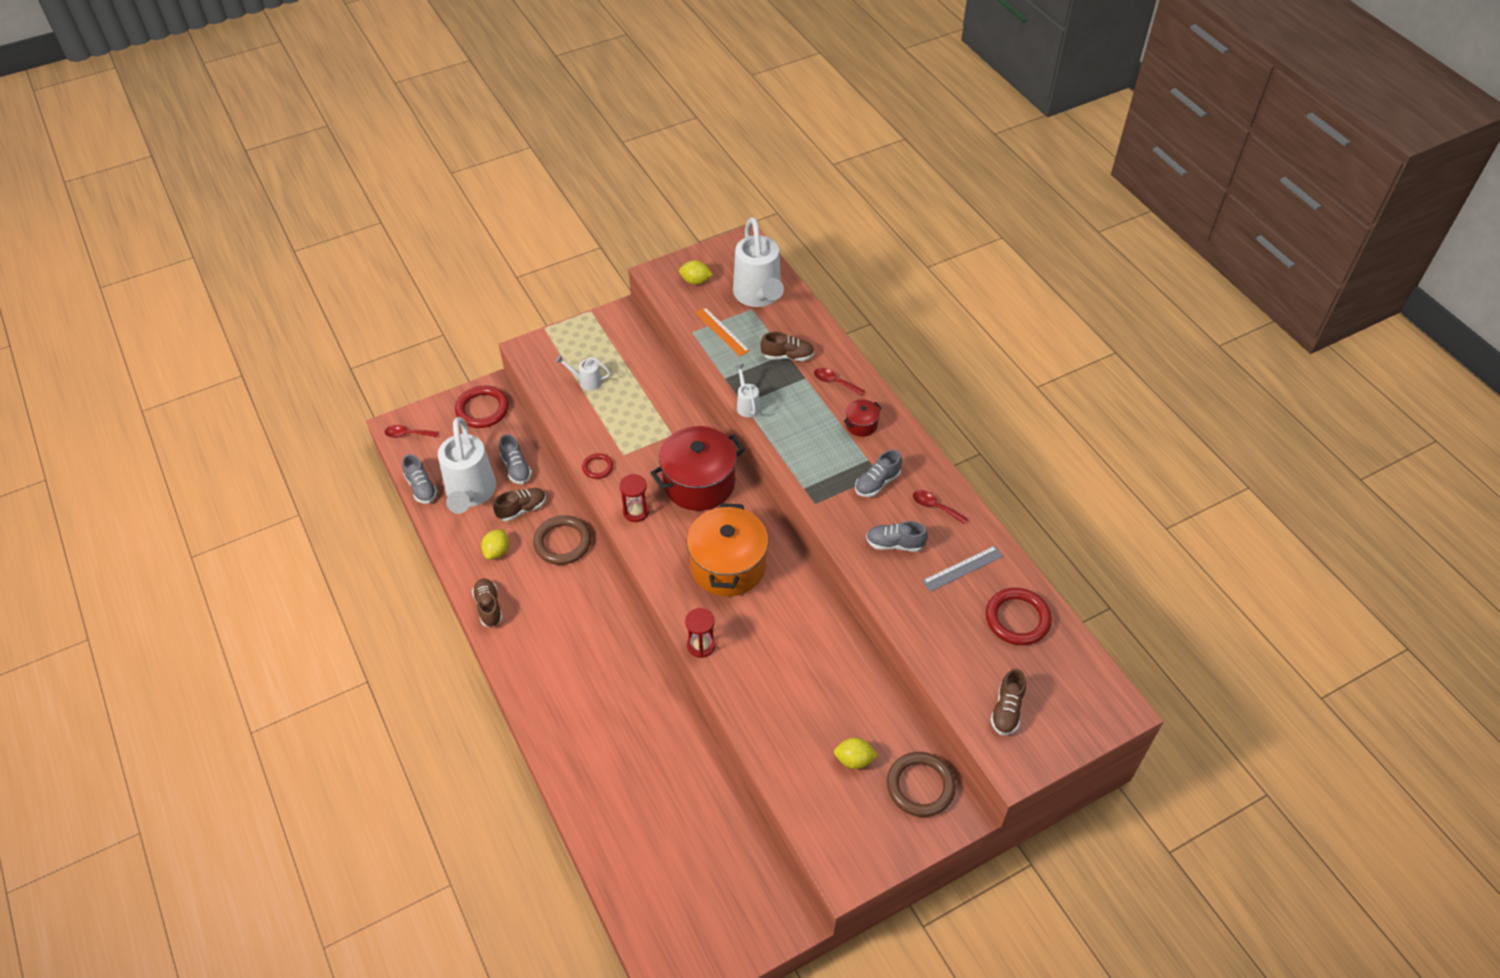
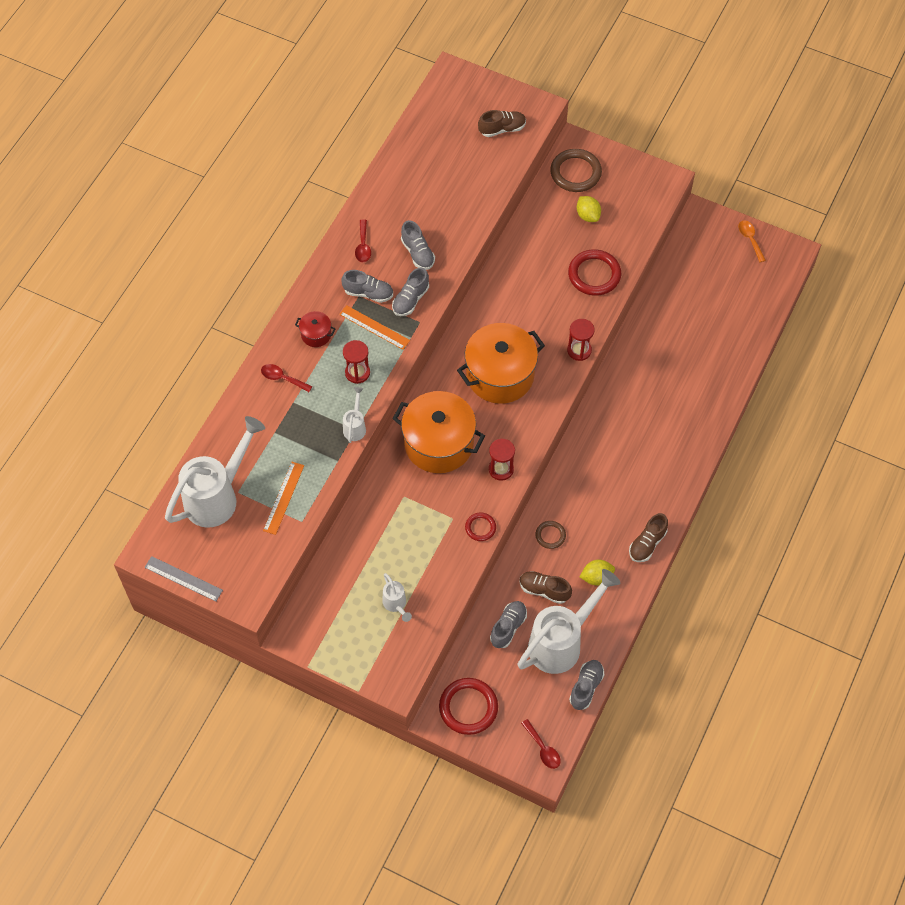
camera: 125 degrees left, 10 degrees up
(562, 542) = (550, 535): brown ring -> brown ring, size x0.54
(695, 281) = (233, 561): yellow lemon -> none
(699, 483) = (439, 443): red pot -> orange pot
(723, 952) = (750, 239): none -> orange spoon
(747, 405) = (355, 426): white watering can -> white watering can turned 150 degrees clockwise
(787, 356) = (277, 429): brown shoe -> none
(798, 432) = (357, 372): none -> red hourglass
(834, 382) = (282, 378): red spoon -> red spoon turned 120 degrees clockwise
(836, 468) = (374, 327): none -> orange ruler
(845, 510) = (410, 300): none -> grey shoe
(963, 568) = (407, 203): grey ruler -> grey ruler (183, 578)
(1017, 619) = (425, 154): red ring -> red ring (594, 275)

